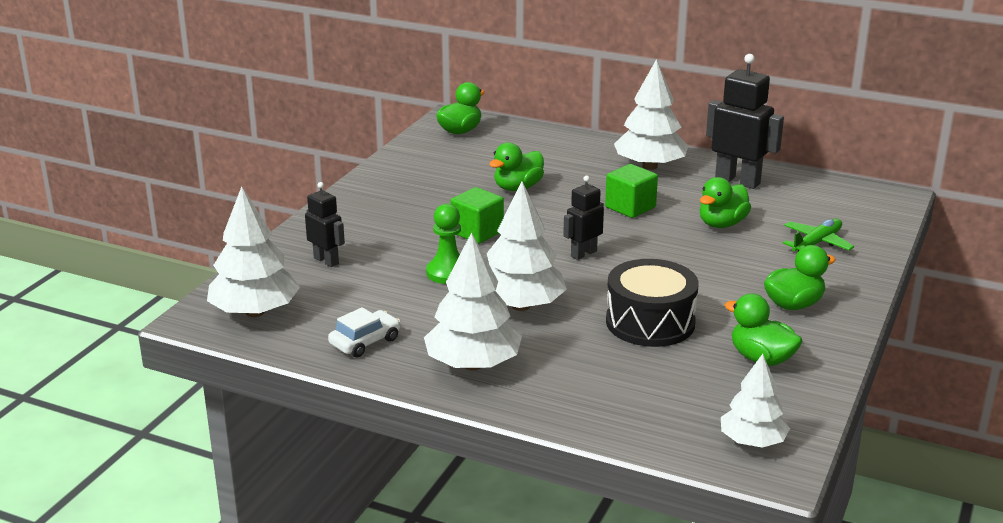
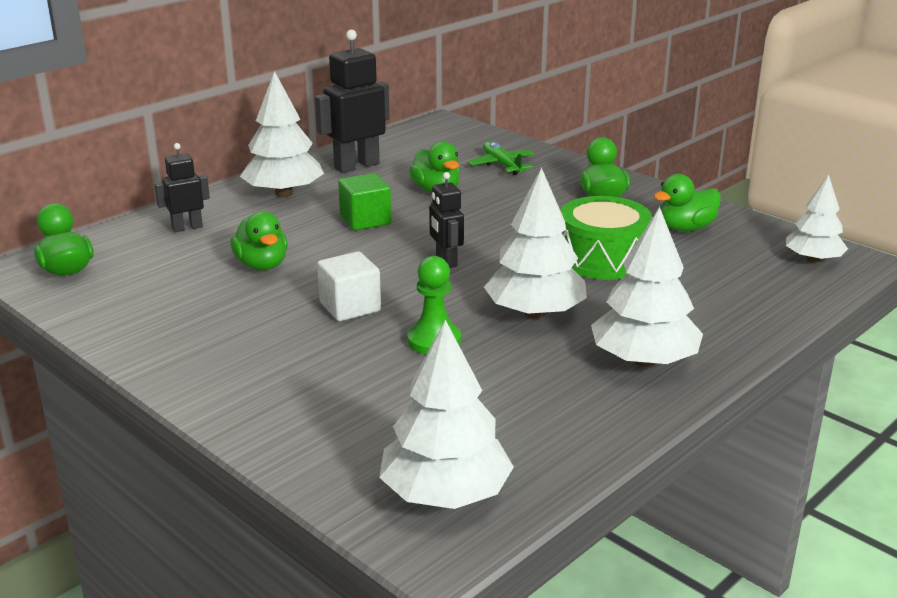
camera: 70 degrees left, 0 degrees up
(326, 261) = (341, 418): black robot -> black robot (187, 227)
(365, 342) = (566, 419): white car -> none
(477, 232) = (350, 307): green cube -> white cube
(650, 322) = (602, 258): black drum -> green drum

